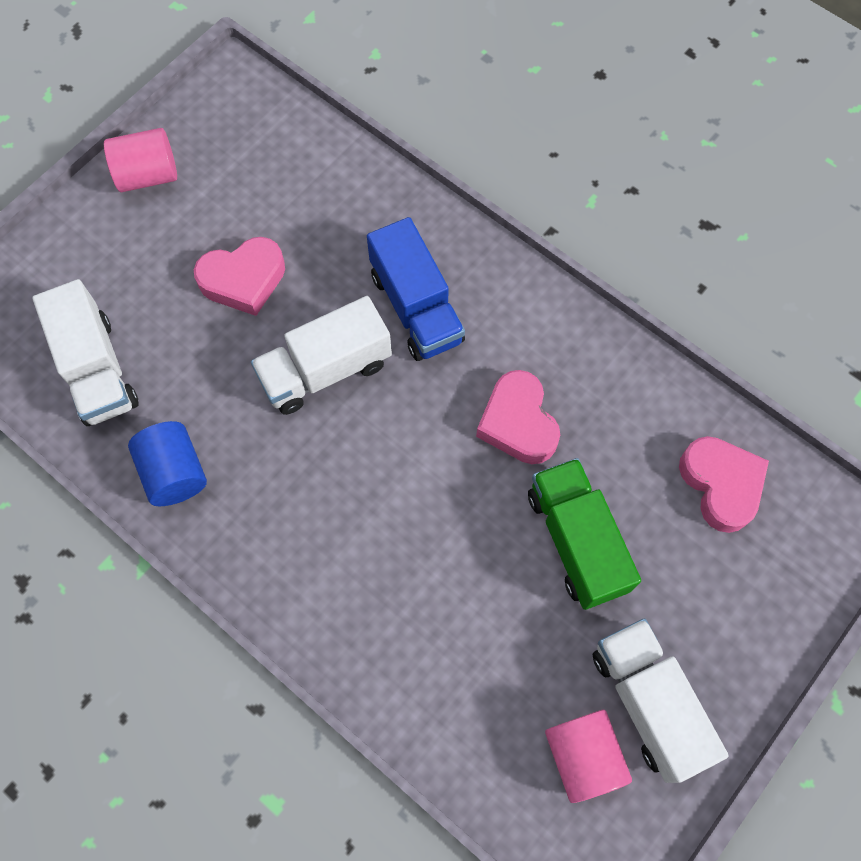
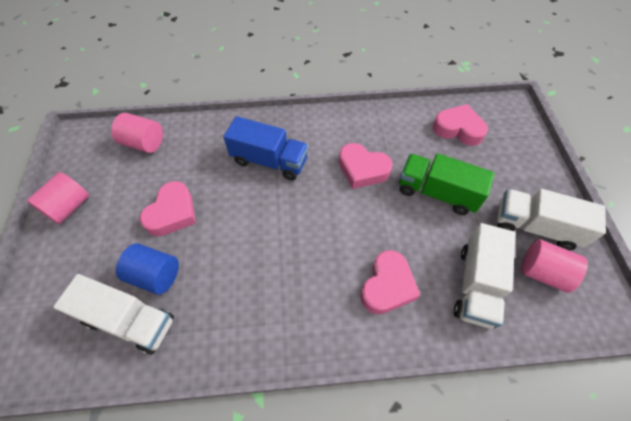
camera: 45 degrees left, 10 degrees down
(174, 473) = (228, 332): blue cylinder -> blue cylinder (155, 275)
(296, 152) = (144, 143): none -> pink cylinder
(325, 370) = (256, 218): white truck -> white truck (476, 285)
(382, 588) = (387, 286): none -> pink heart

